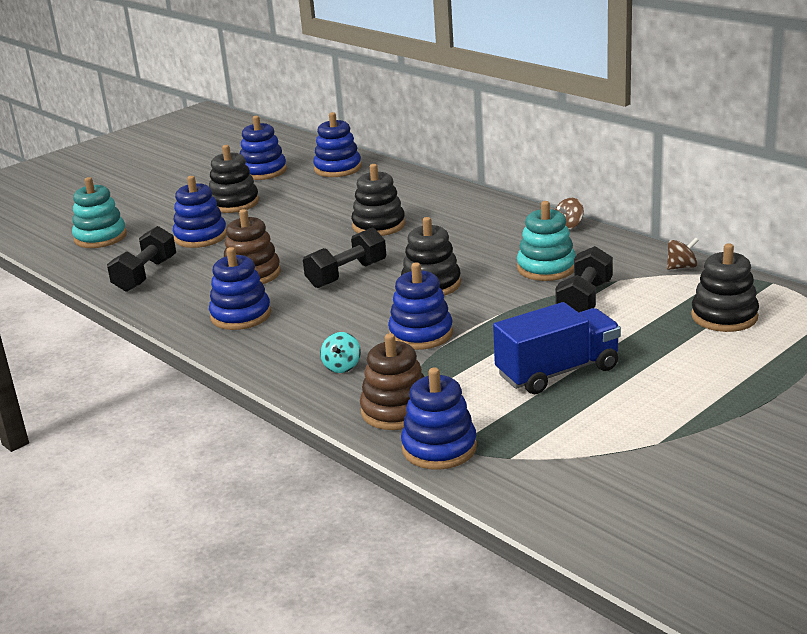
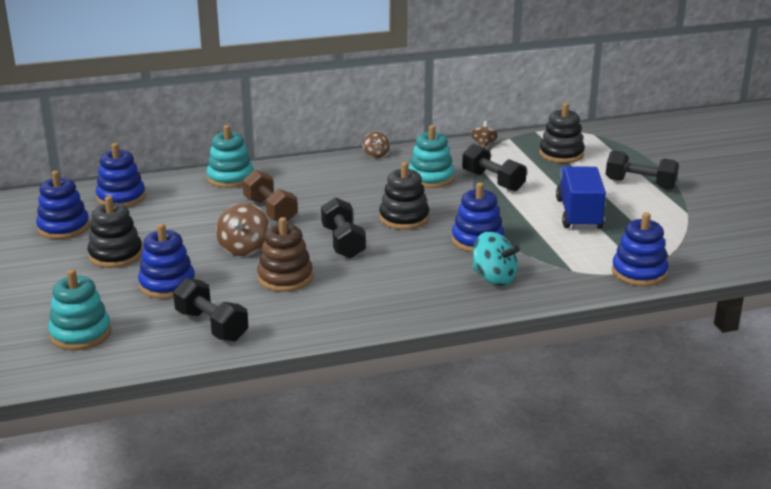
camera: 65 degrees left, 0 degrees up
(241, 315) = (358, 298): blue stacking toy -> none
(292, 240) = (244, 248): none -> brown spinning top
(342, 366) = (494, 278): turquoise spinning top -> turquoise spinning top, size x1.66
(378, 225) = (270, 210): black stacking toy -> brown dumbbell
(396, 411) = (578, 275): brown stacking toy -> none
(426, 189) = (230, 178): none -> turquoise stacking toy
(707, 388) = (640, 184): none -> black dumbbell

